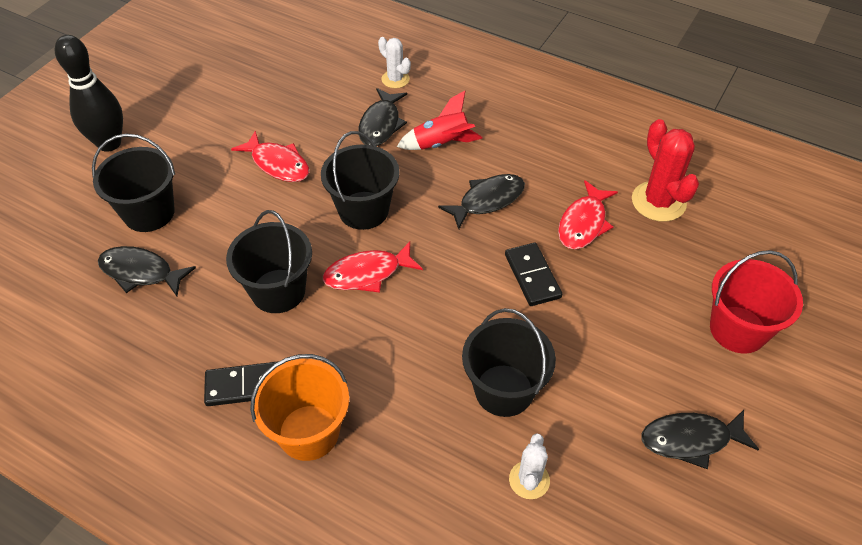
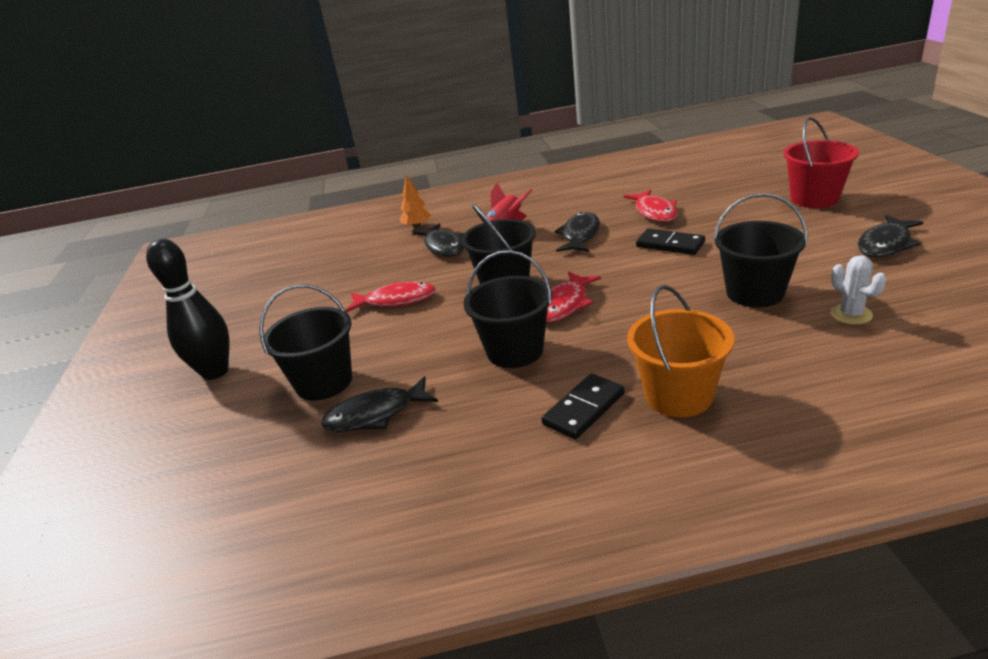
camera: 35 degrees left, 20 degrees down
(395, 79) = (417, 226): white cactus -> orange tree
(658, 202) = (677, 185): red cactus -> none

